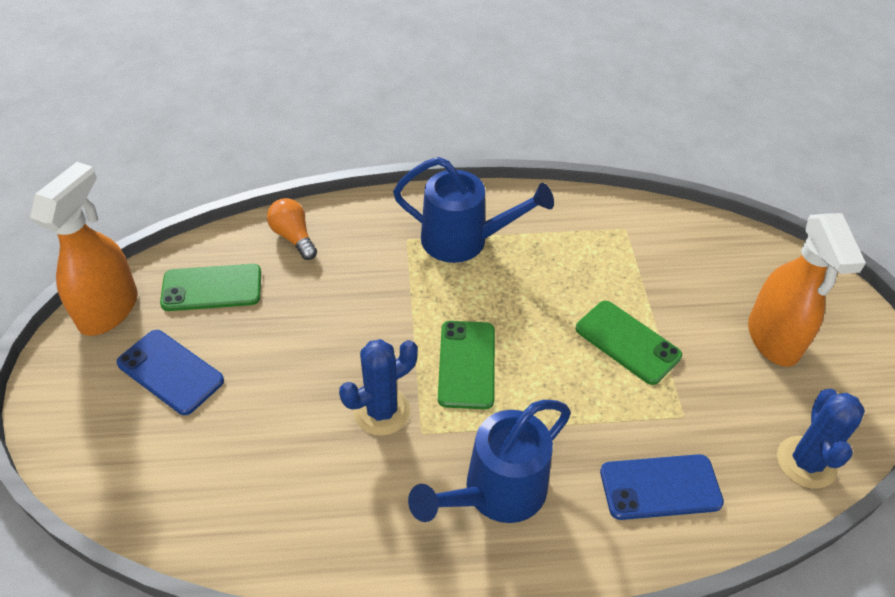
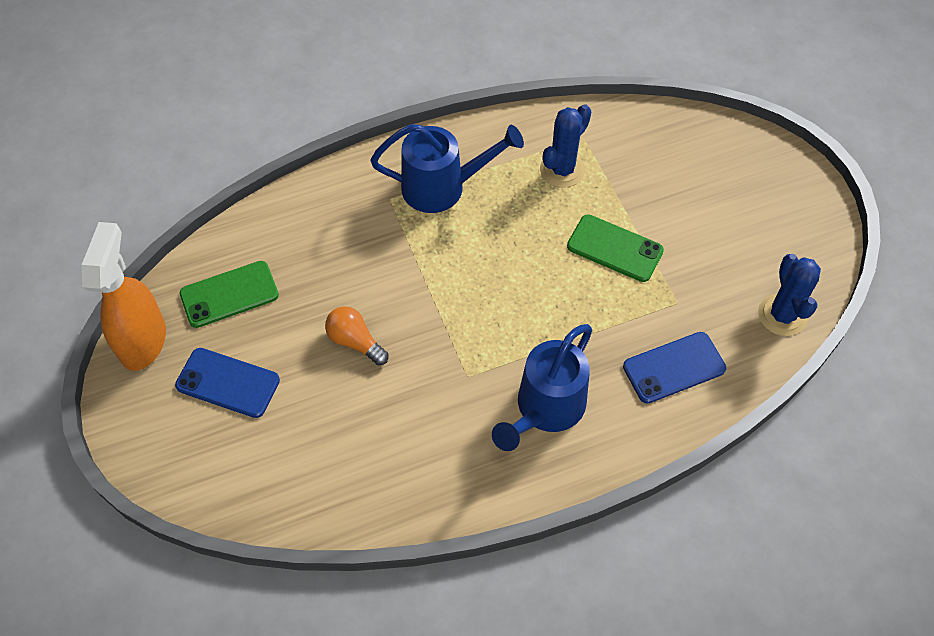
camera: 15 degrees left, 10 degrees up
(293, 237) = (284, 224): orange light bulb -> orange light bulb (355, 342)
(381, 411) = (427, 367): blue cactus -> blue cactus (562, 170)
(467, 364) = (485, 305): green phone -> none
(773, 340) = (734, 214): orange spray bottle -> none

